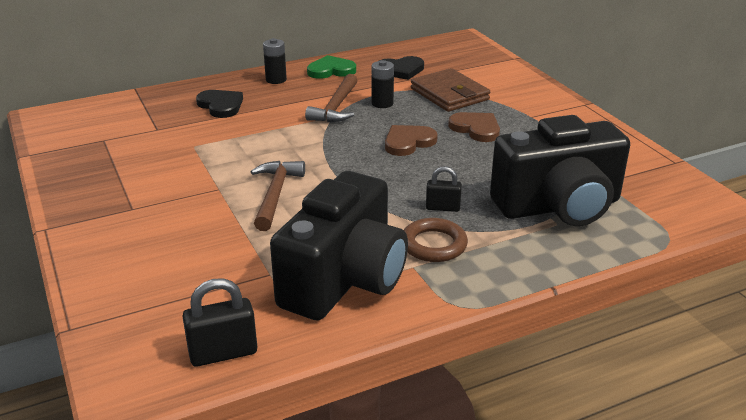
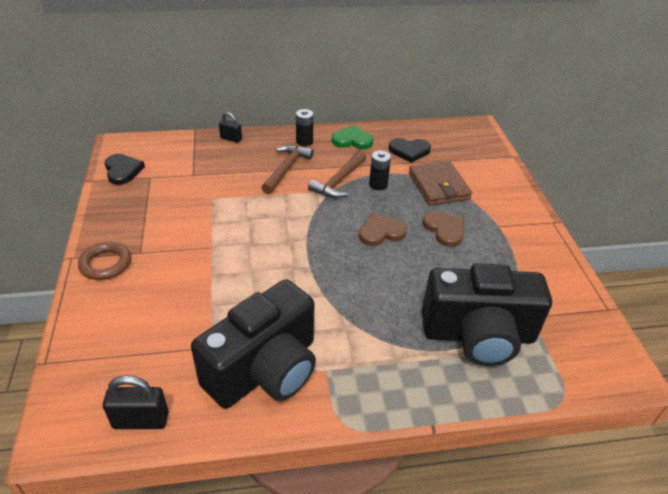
camera: 15 degrees right, 10 degrees up
(221, 105) = (250, 160): black heart -> black heart (122, 170)
(275, 195) = (251, 264): brown hammer -> brown hammer (286, 169)
(433, 245) = (353, 351): brown ring -> brown ring (105, 264)
(442, 208) = (378, 311): black padlock -> black padlock (231, 139)

